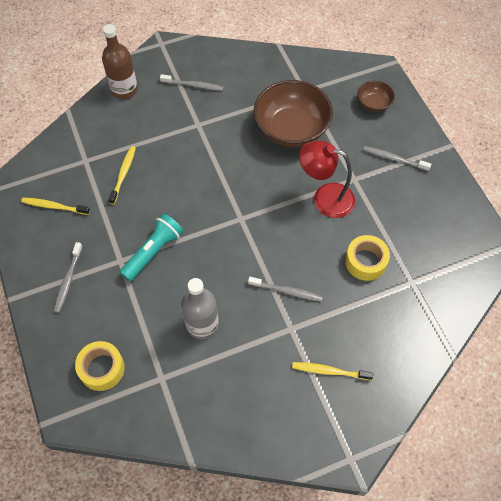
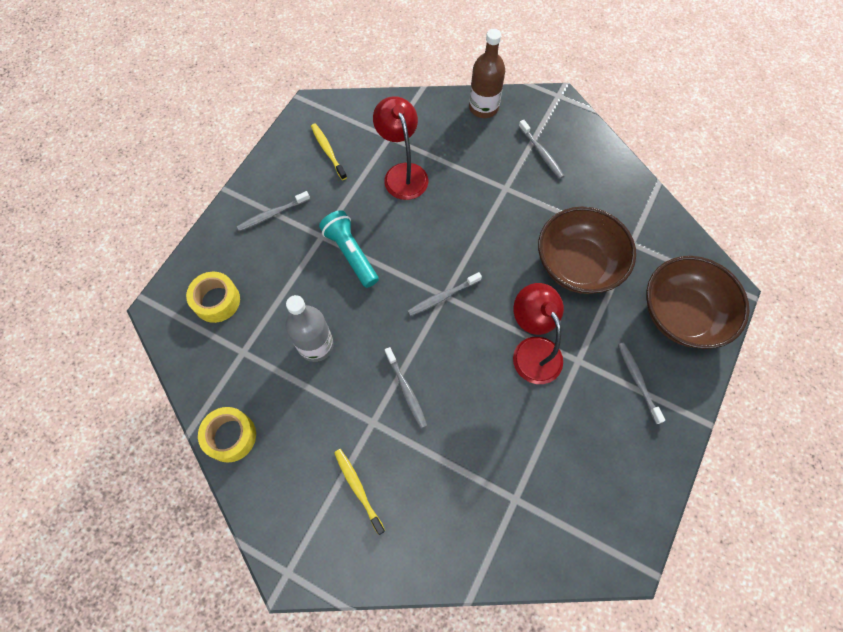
camera: 50 degrees right, 5 degrees up
(123, 174) = (402, 173): yellow toothbrush -> red lamp
(153, 252) = (351, 254): turquoise flashlight -> turquoise flashlight turned 120 degrees counterclockwise
(240, 220) = (442, 297): none -> grey toothbrush
(365, 261) = (498, 438): yellow tape -> yellow tape (230, 436)
(373, 104) = (682, 315): brown bowl -> brown bowl, size x2.05

